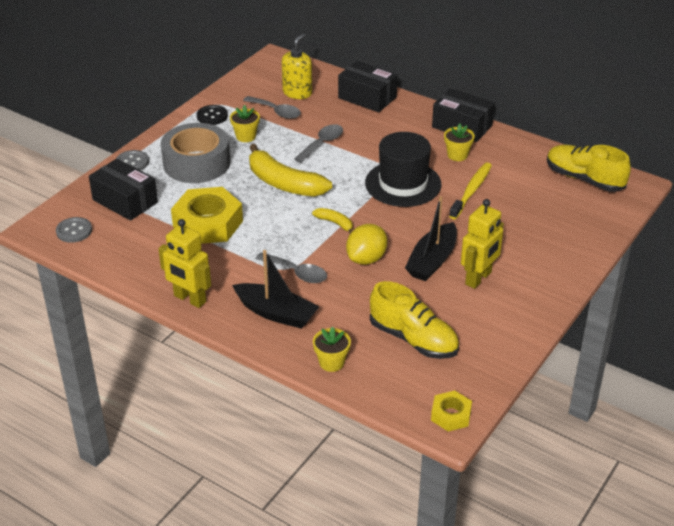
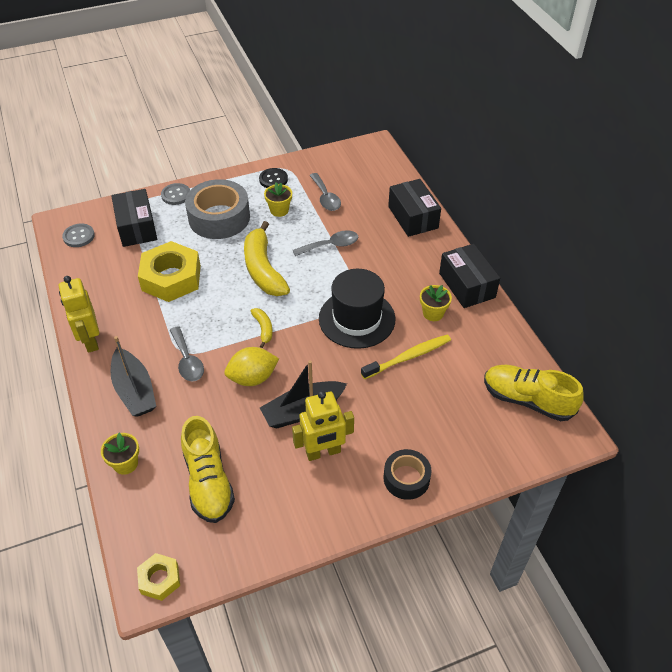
camera: 35 degrees right, 10 degrees up
(297, 93) = (360, 187): yellow soap dispenser -> none
(555, 264) = (406, 478): none -> black tape
(584, 179) = (527, 400): yellow shoe -> yellow shoe turned 45 degrees counterclockwise

